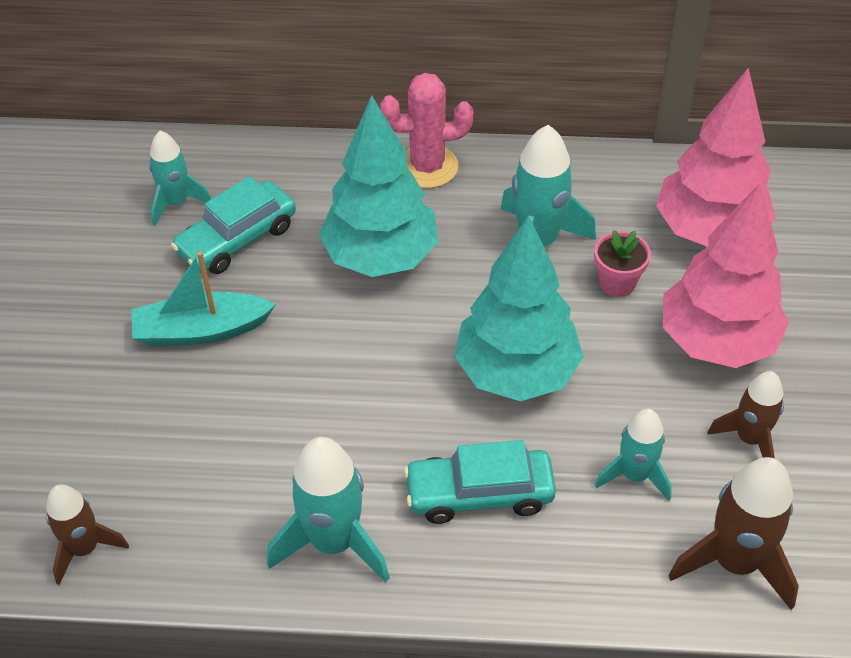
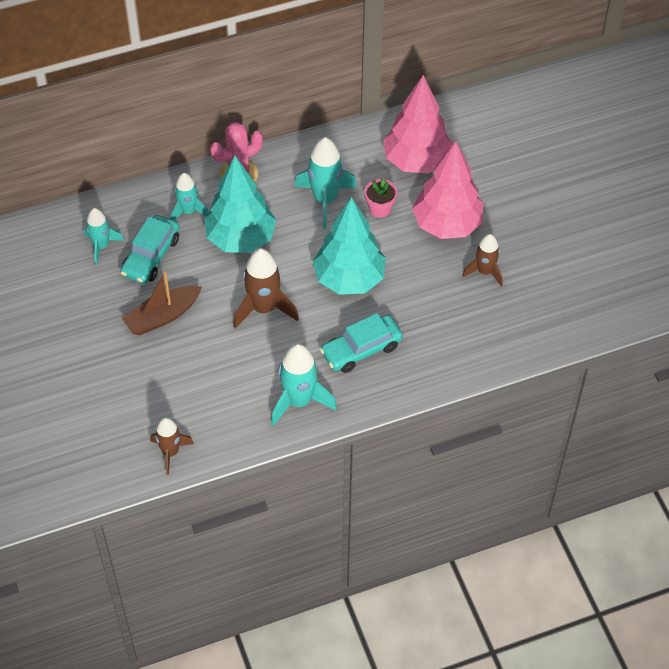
camera: 25 degrees left, 5 degrees up
(201, 330) = (162, 316): turquoise boat -> brown boat
(635, 475) = (435, 311): turquoise rocket -> turquoise rocket (188, 211)
(735, 562) = (502, 337): brown rocket -> brown rocket (264, 308)

